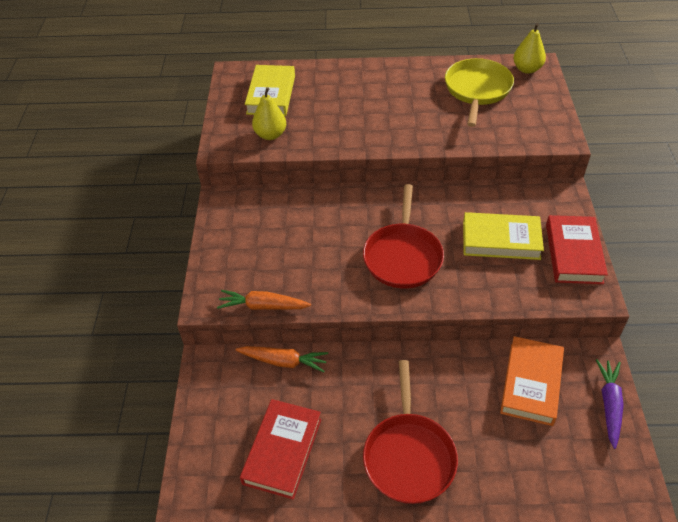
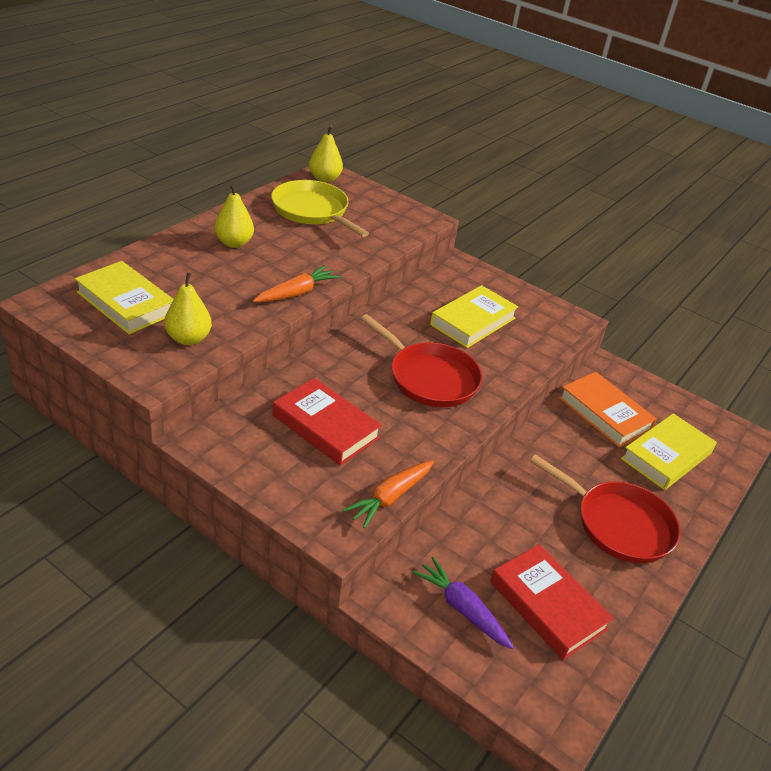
camera: 60 degrees left, 10 degrees down
(283, 361) = (442, 541): orange carrot -> orange carrot (296, 293)
(387, 87) = (234, 243): none -> yellow pear
(531, 452) = (666, 456): none -> yellow book
(573, 253) = (525, 301): red book -> red book (325, 426)
(609, 405) = (655, 392): purple carrot -> purple carrot (462, 609)

